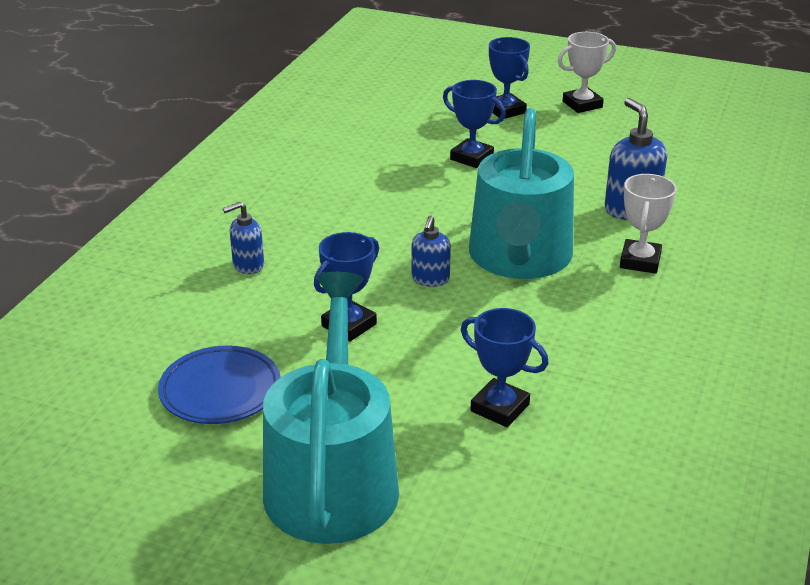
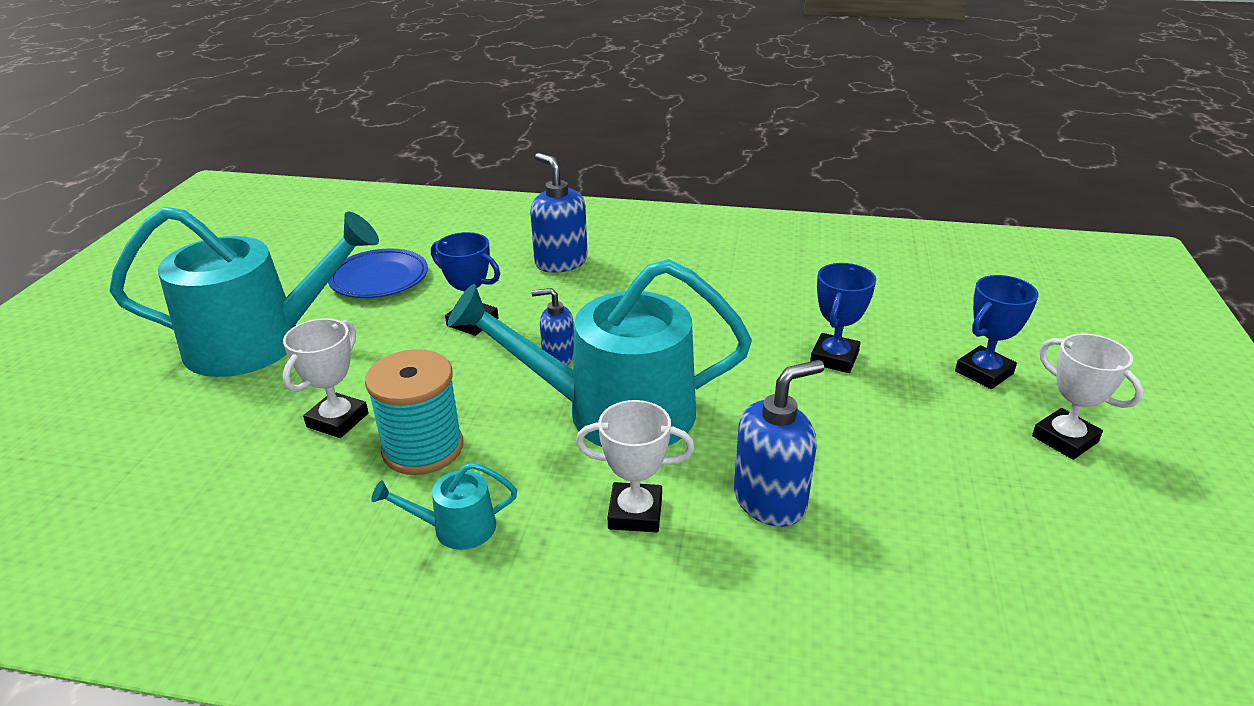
camera: 80 degrees right, 0 degrees up
(248, 265) = (560, 262): blue soap dispenser -> blue soap dispenser, size x1.63
(500, 408) = (337, 420): blue trophy -> white trophy
(551, 356) = (423, 448): none -> turquoise spool
(652, 339) = (456, 528): none -> turquoise watering can

